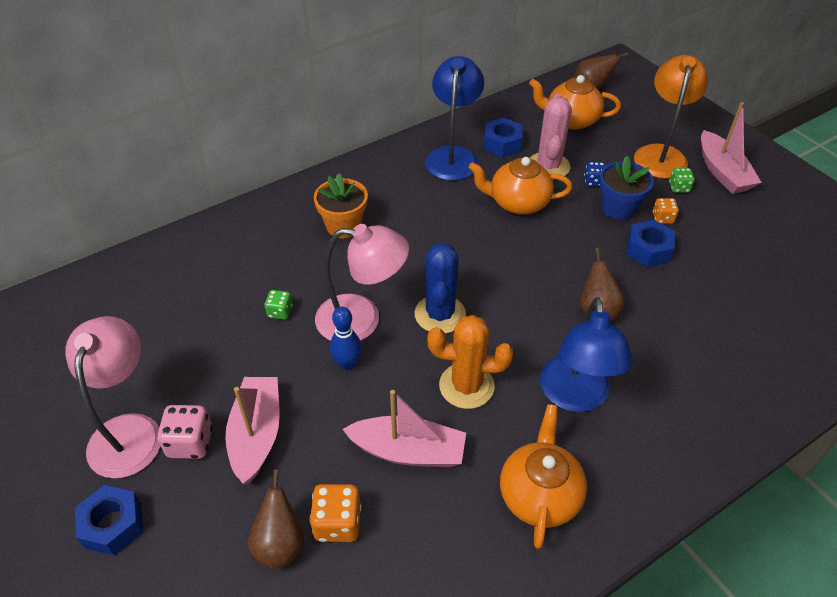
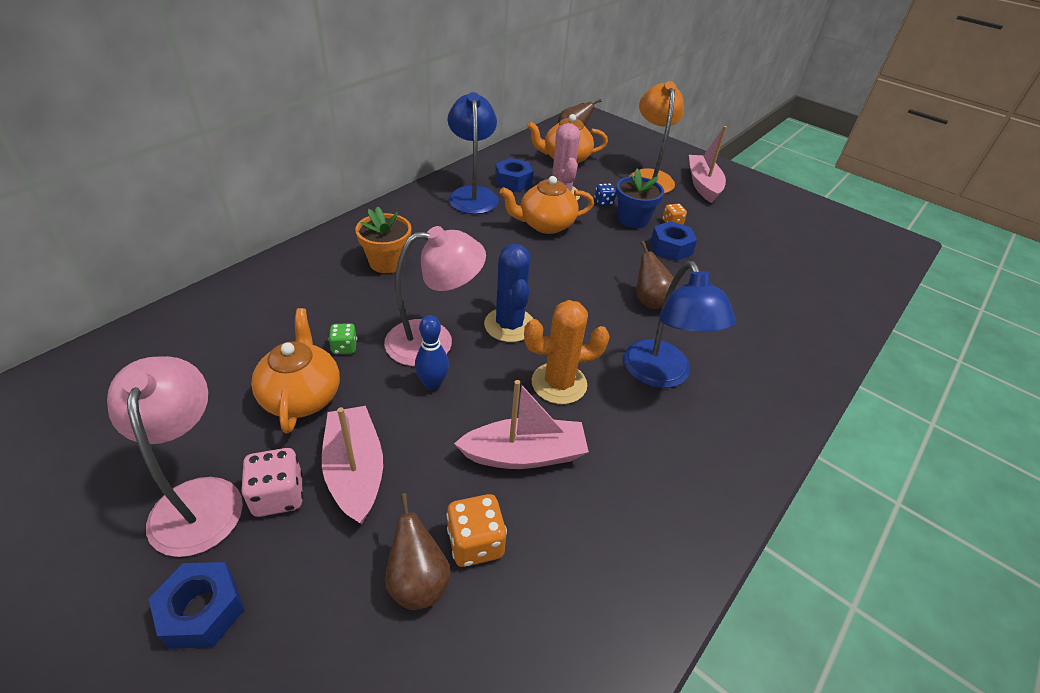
camera: 20 degrees left, 5 degrees down
(539, 494) = (666, 468): orange teapot -> orange teapot (302, 396)
(679, 188) = (674, 199): green dice -> none
(722, 172) = (703, 185): pink boat -> pink boat turned 150 degrees counterclockwise

